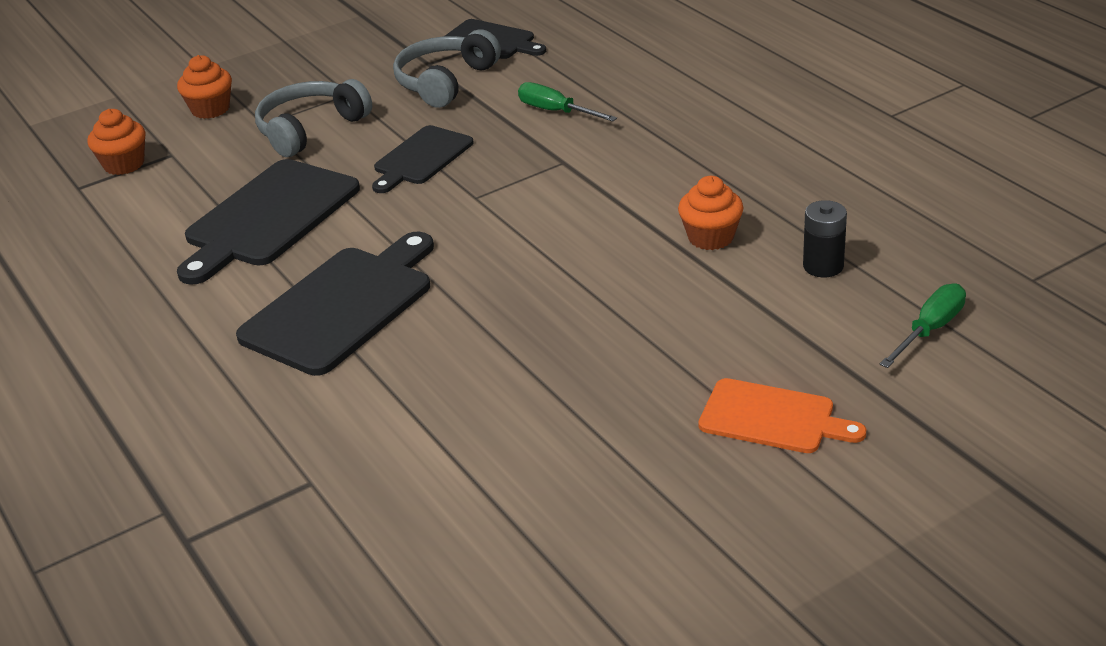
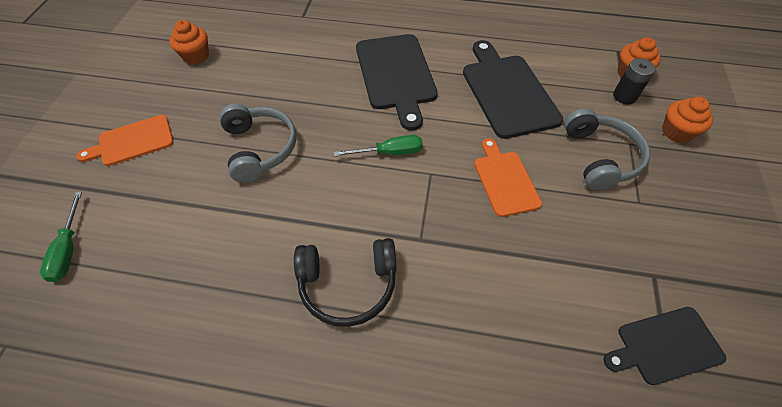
camera: 130 degrees right, 20 degrees up
(421, 158) = (505, 180): black cutting board -> orange cutting board
(445, 82) = (609, 262): grey headphones -> grey headphones (260, 148)
(556, 111) = (492, 289): green screwdriver -> green screwdriver (389, 152)
(667, 167) = (348, 285): none -> black headphones
(710, 237) = (258, 237): orange cupcake -> orange cupcake (196, 56)
(823, 266) = (166, 259): black battery -> black battery (624, 96)

